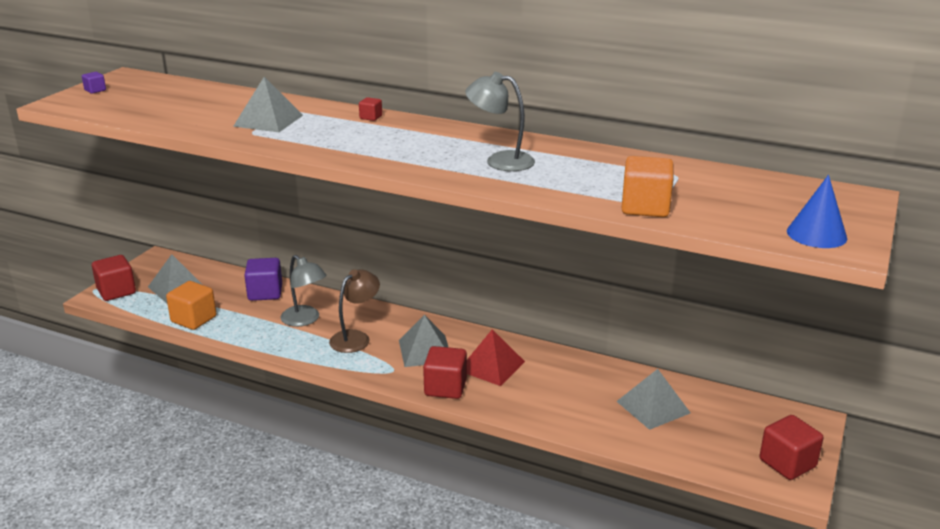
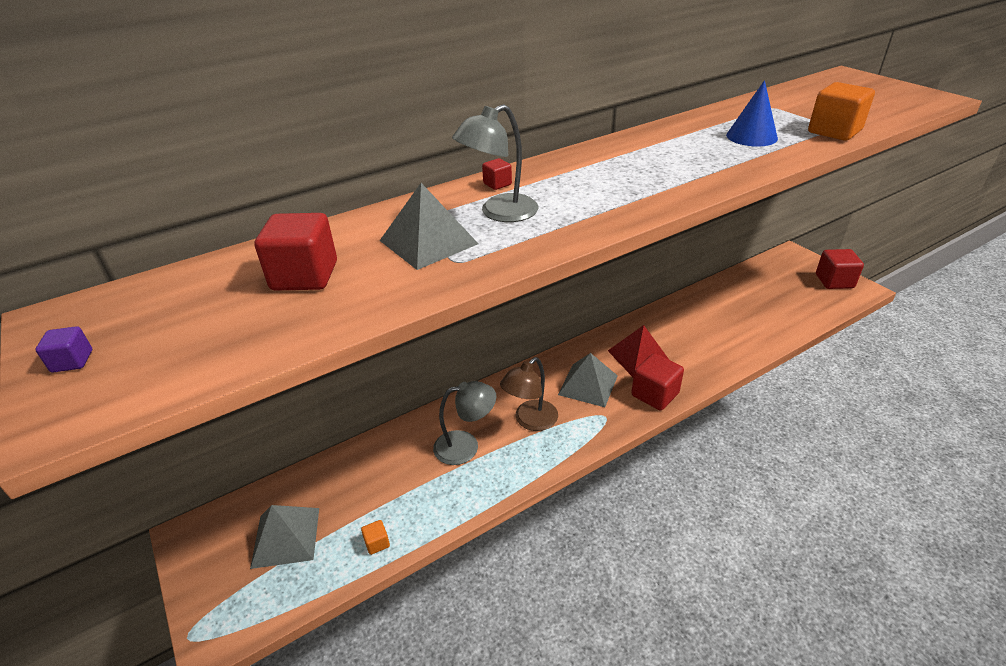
camera: 55 degrees left, 10 degrees up
(116, 291) = (224, 609): red cube -> red cube (304, 276)
(193, 319) = (377, 543): orange cube -> orange cube, size x0.48
(265, 293) = (381, 459): purple cube -> none
(355, 338) = (530, 421): brown lamp -> brown lamp turned 120 degrees counterclockwise
(500, 160) = (685, 155): grey lamp -> grey lamp (499, 213)
(653, 407) = (744, 304): grey pyramid -> none
(816, 234) = (911, 99): blue cone -> blue cone (751, 136)

